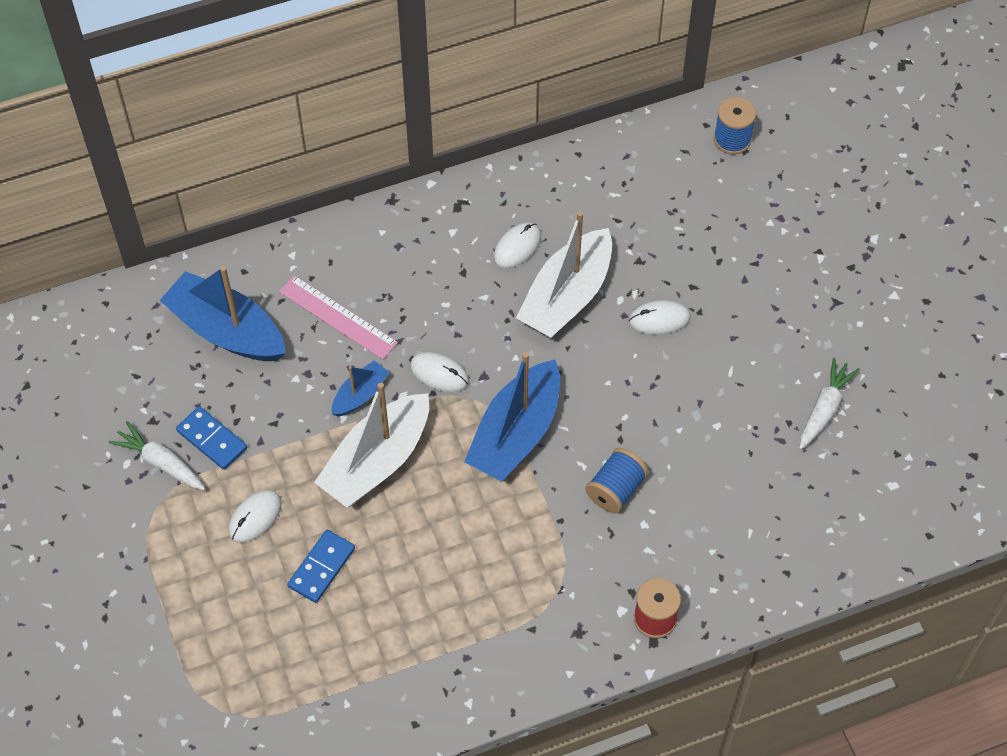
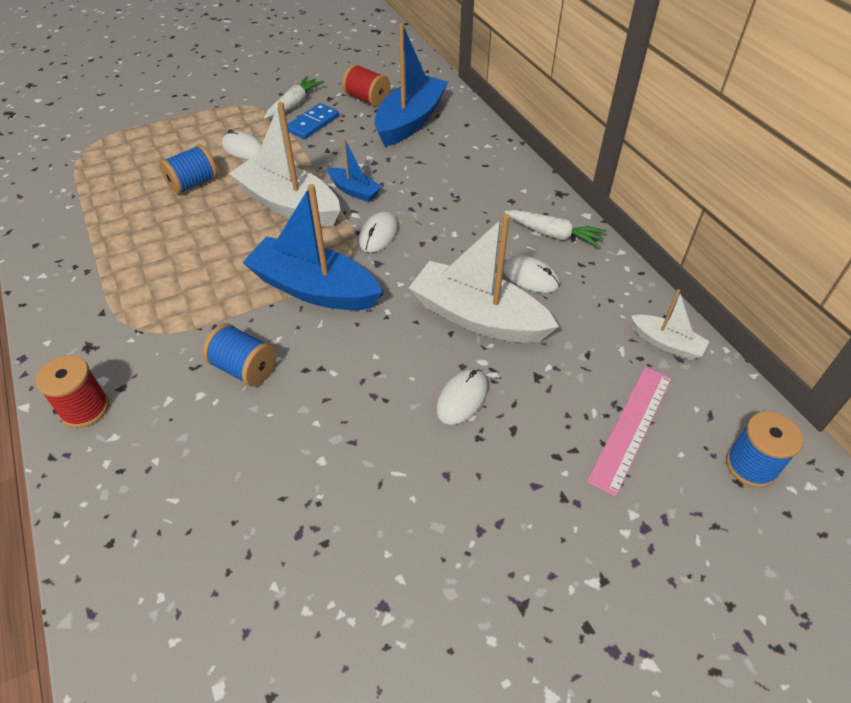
camera: 85 degrees right, 10 degrees down
(165, 376) = (367, 99): none -> red spool
(321, 567) = (193, 184): blue domino -> blue spool
(338, 317) = (430, 173): pink ruler -> pink ruler (631, 428)
(609, 160) = (666, 343): none -> white boat
(659, 319) = (462, 398): white mouse -> white mouse turned 45 degrees clockwise
(825, 408) = (346, 589): white carrot -> white carrot (554, 234)

